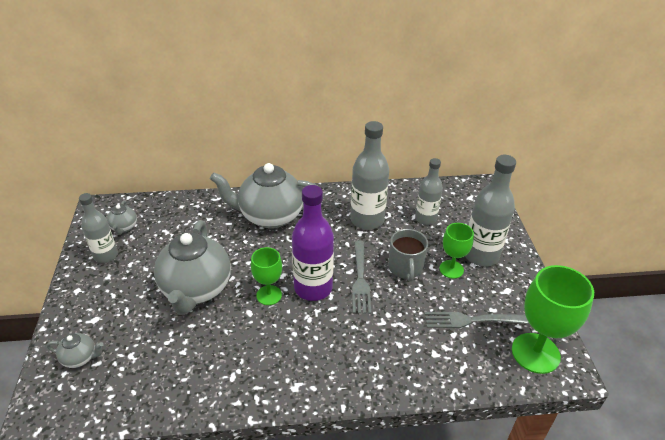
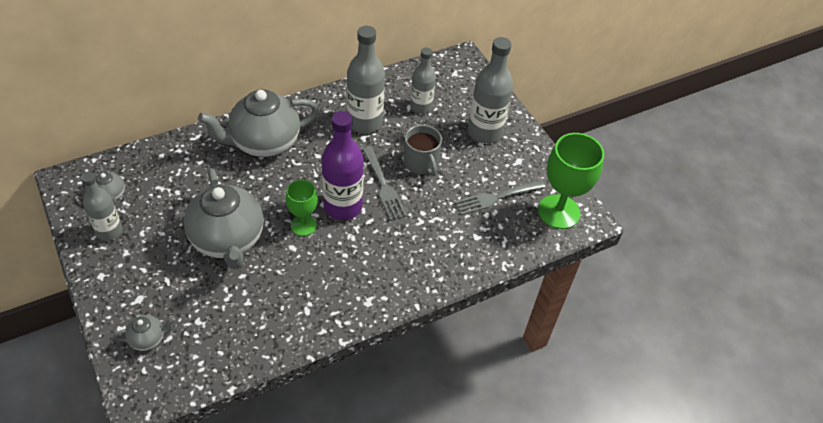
camera: 25 degrees left, 10 degrees up
(451, 269) = (463, 153): green goblet -> none

